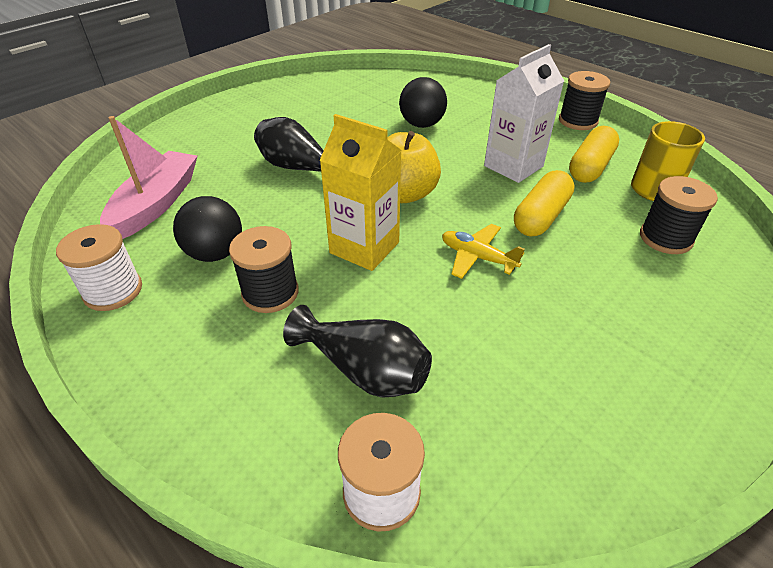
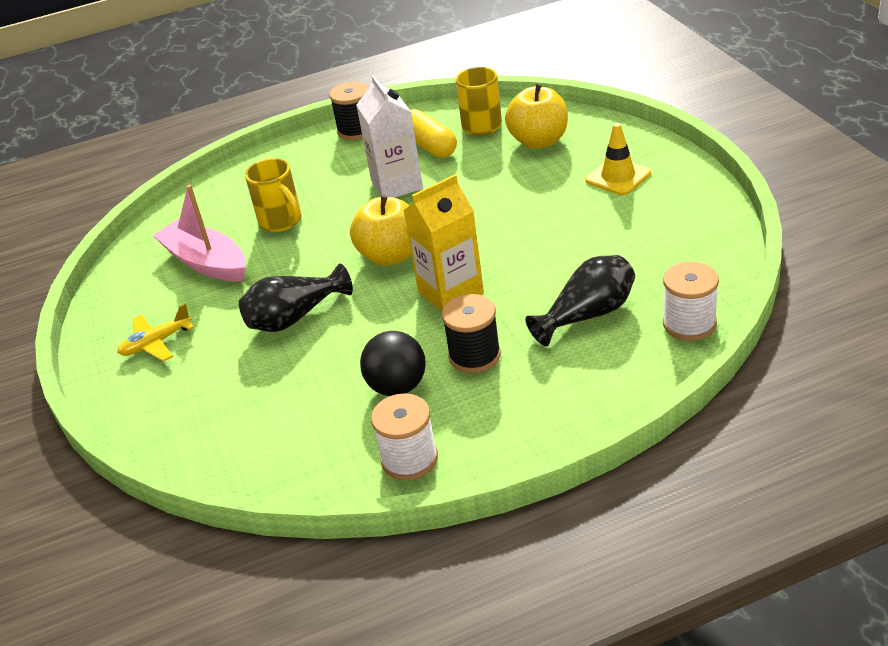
camera: 60 degrees left, 5 degrees down
(156, 203) = (281, 428): pink boat -> pink boat (206, 262)
(422, 124) = (281, 221): black ball -> yellow mug
(477, 257) = (502, 234): yellow plane -> yellow plane (156, 343)
(541, 216) = (475, 190): yellow capsule -> none
(653, 327) = (618, 177): none -> yellow traffic cone
(665, 238) = (539, 141): black spool -> yellow apple

